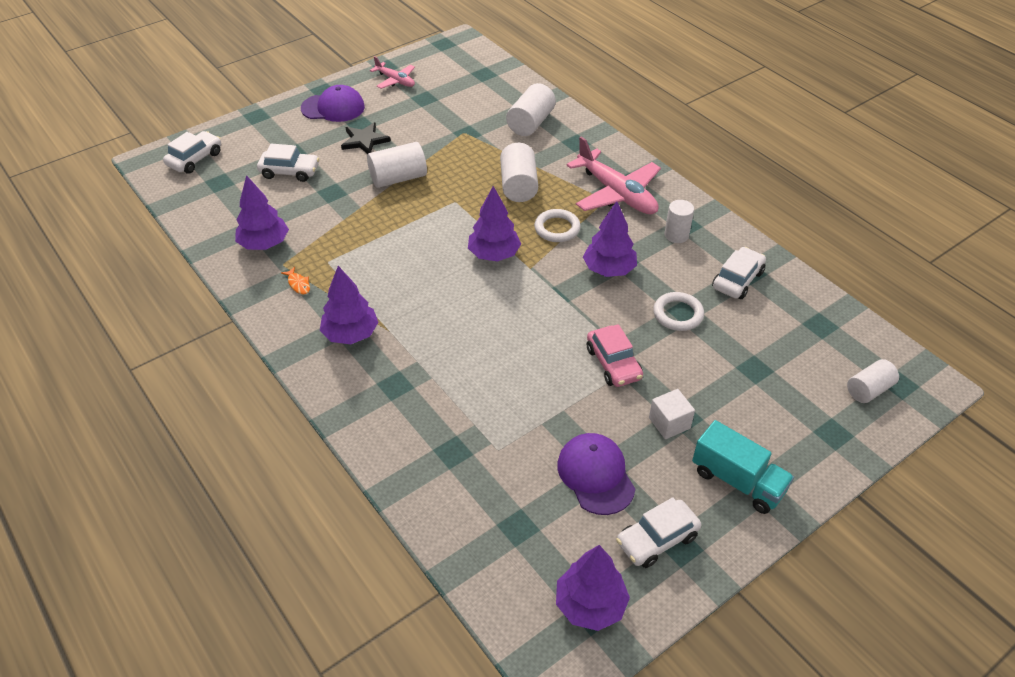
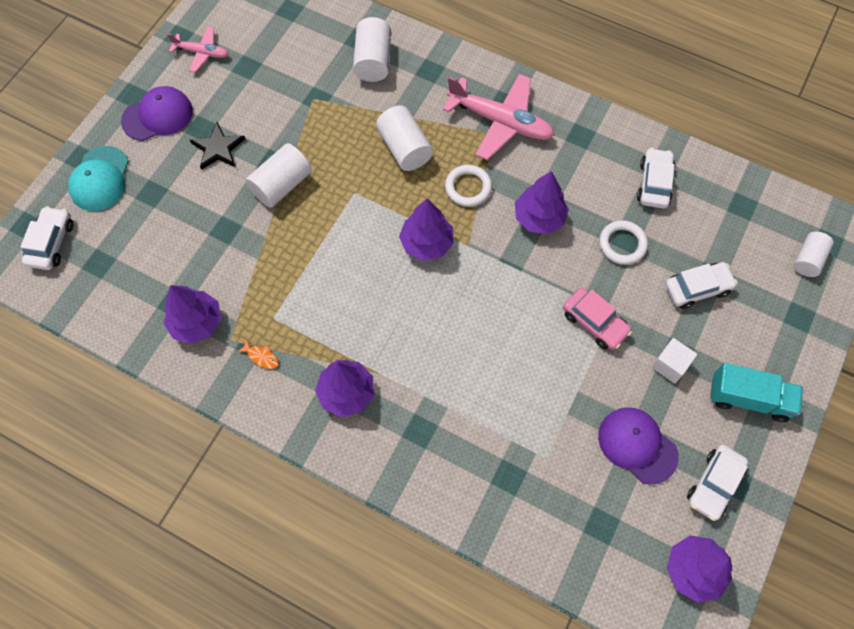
camera: 25 degrees left, 20 degrees up
(261, 132) = (100, 179): none -> turquoise cap
(290, 172) = (165, 220): white car -> white car (697, 288)
(676, 235) = (578, 152): white cylinder -> none

